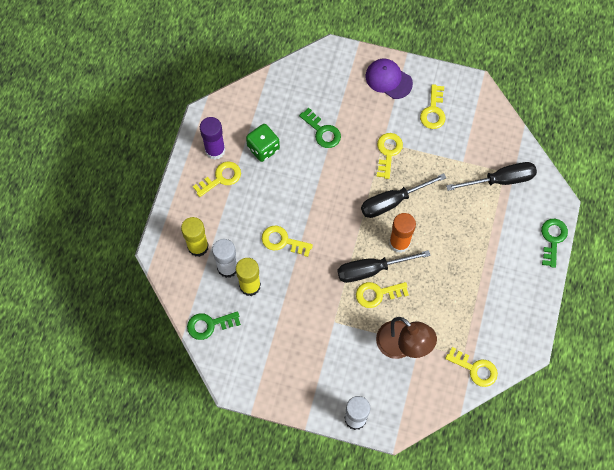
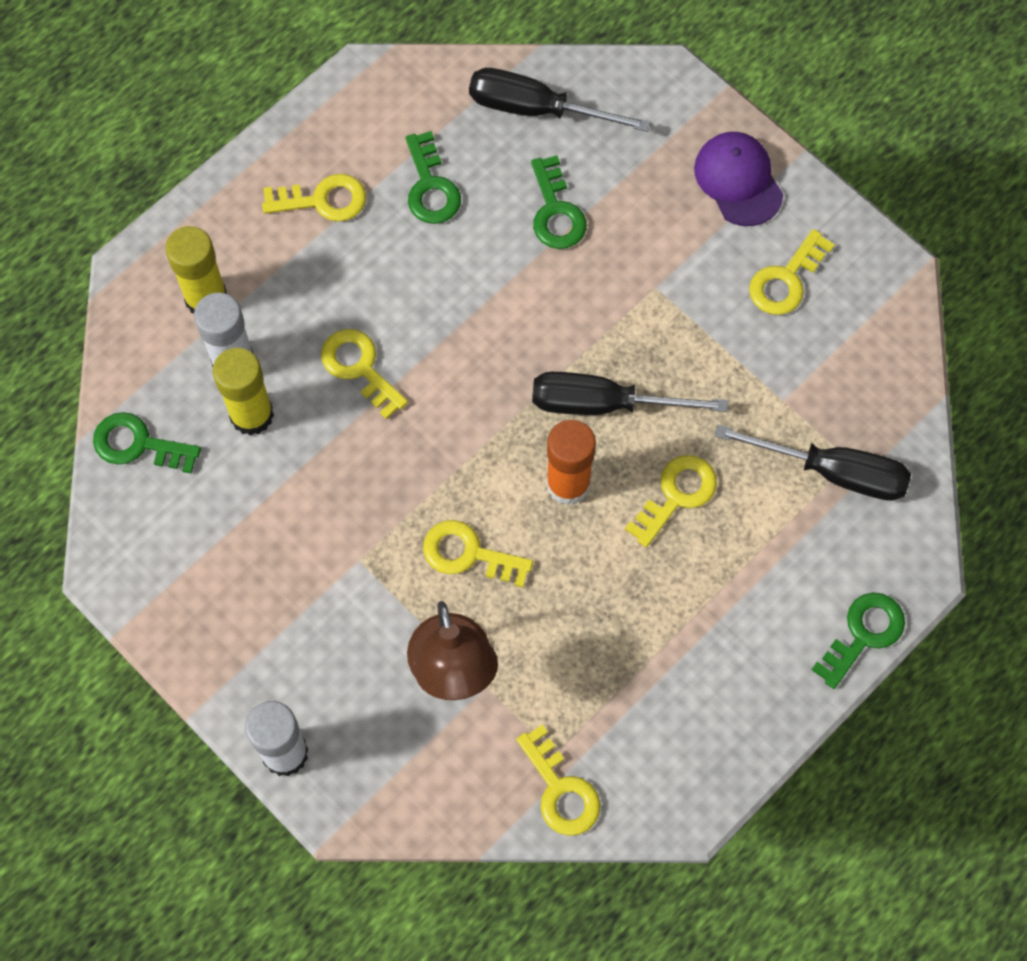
camera: 30 degrees right, 0 degrees up
(215, 150) = (344, 146): purple glue stick -> none
(263, 148) = (431, 187): green dice -> green key
(371, 270) = (486, 505): black screwdriver -> black screwdriver (536, 109)
(388, 152) = (652, 311): yellow key -> yellow key (676, 495)

